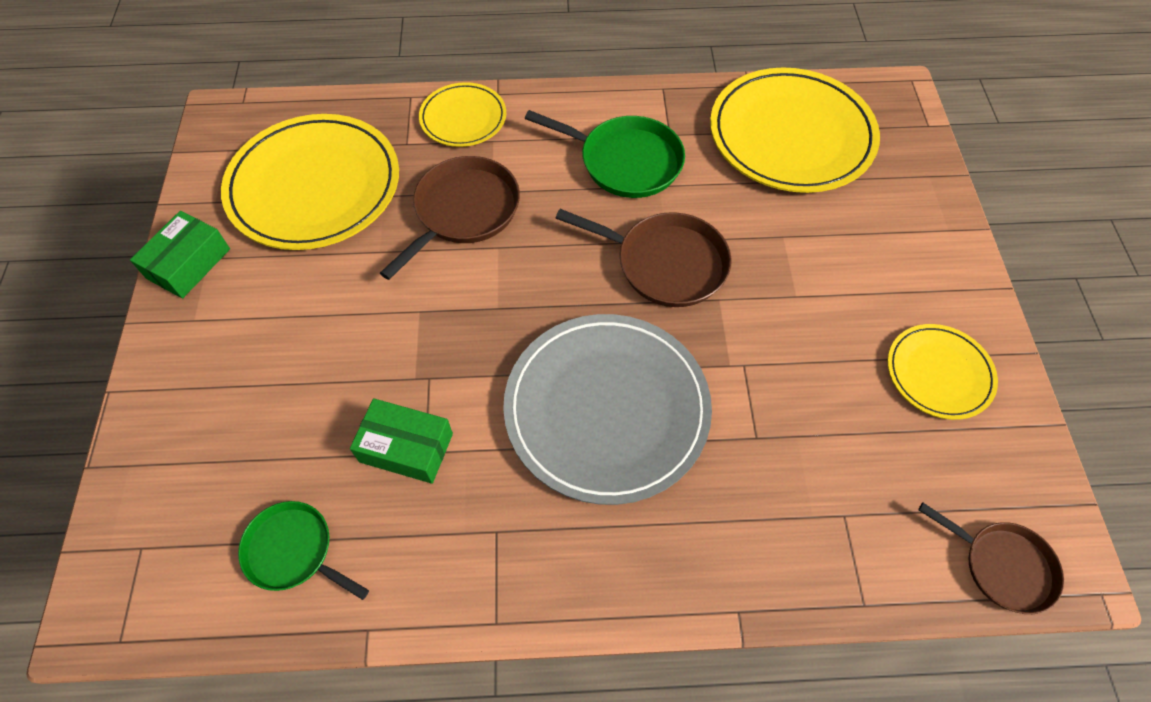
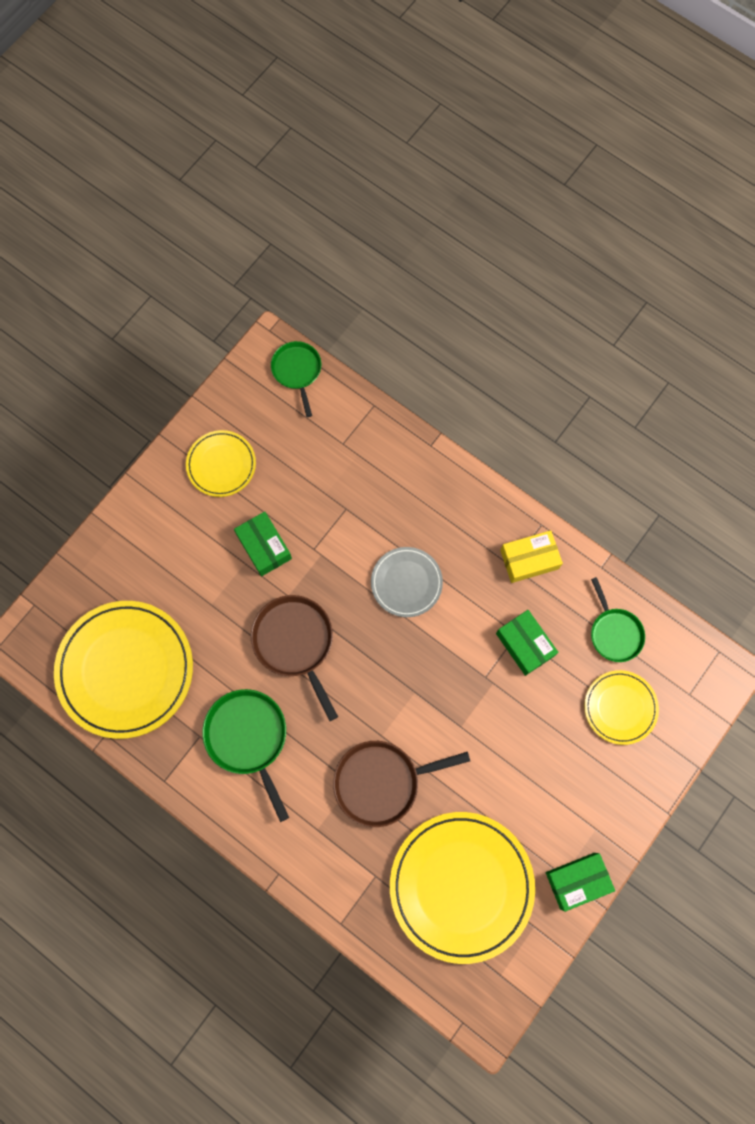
camera: 140 degrees left, 15 degrees up
(463, 118) = (320, 869): yellow plate -> yellow plate (620, 707)
(477, 559) = (529, 559): none -> yellow box
(606, 409) = (406, 583): grey plate -> grey plate, size x0.53
(796, 326) = (264, 547): none -> green box
(1002, 566) = (297, 371): brown pan -> green pan

